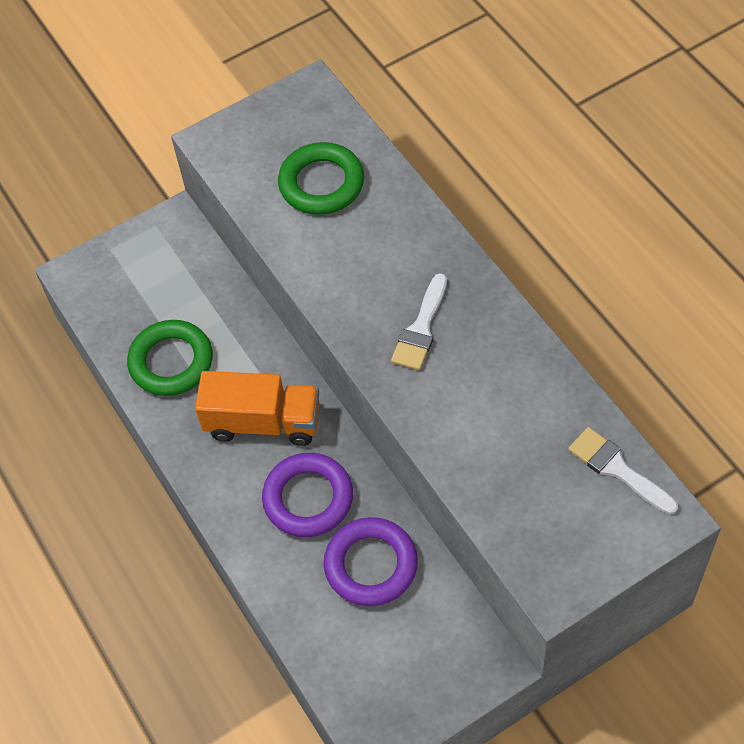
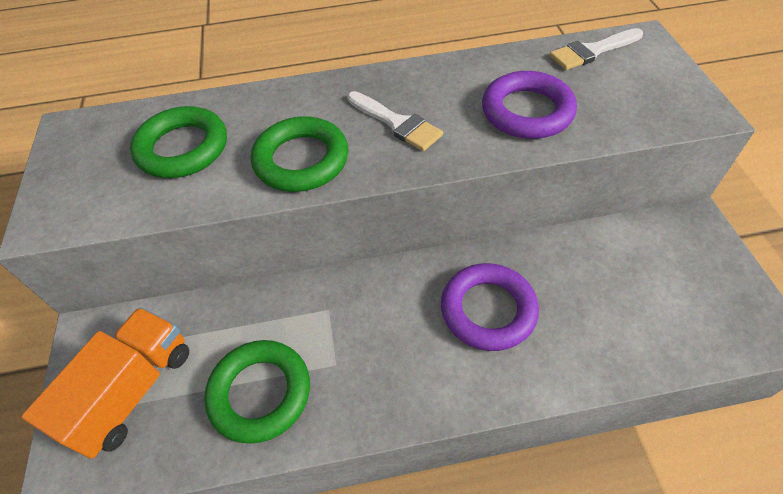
camera: 70 degrees left, 5 degrees down
(263, 422) = (383, 324): orange truck -> orange truck (132, 391)
(343, 275) = (301, 160): none -> green ring
(371, 565) = (578, 280): purple ring -> purple ring (527, 111)

